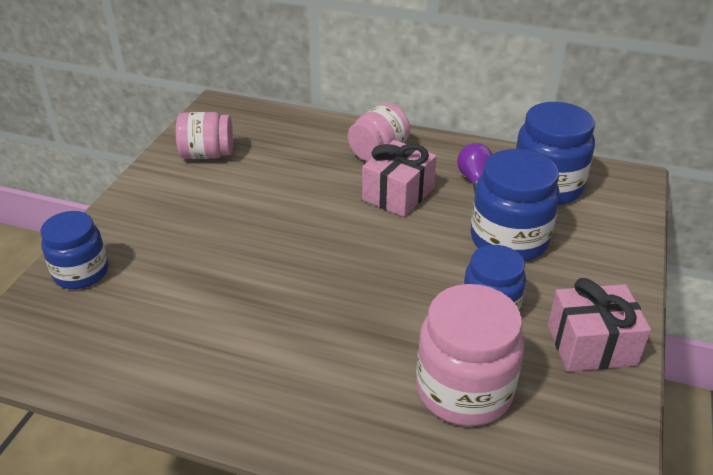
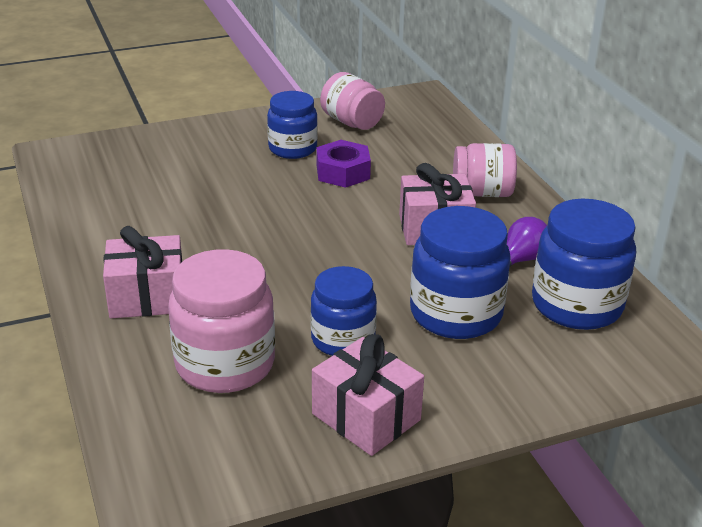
camera: 50 degrees right, 5 degrees down
(81, 272) = (154, 144): blue jar -> blue jar (292, 148)
(271, 195) = (343, 172): none -> purple nut
(322, 393) = (147, 297): none -> pink gift

